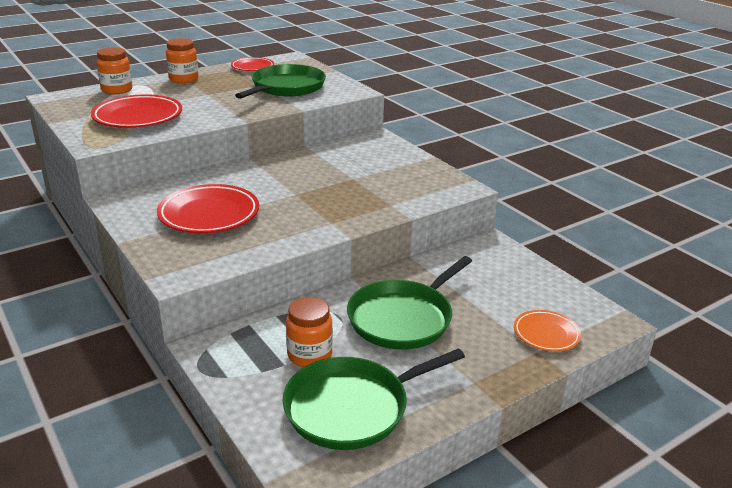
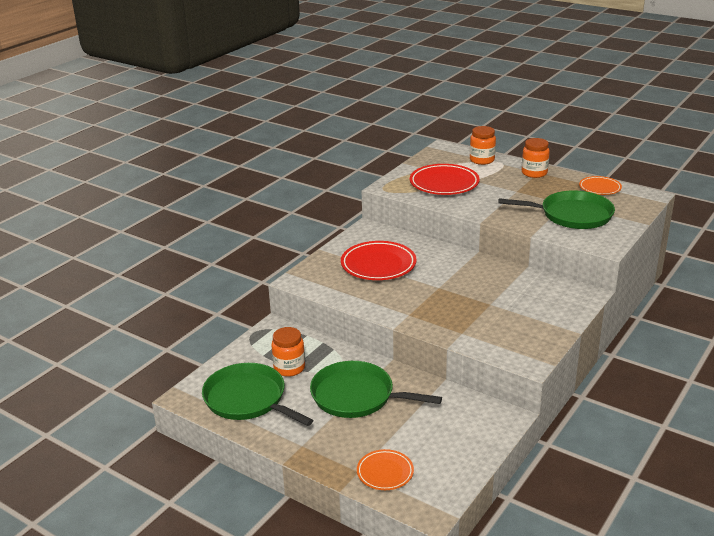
camera: 70 degrees right, 0 degrees up
(252, 67) = (599, 188): red plate -> orange plate

